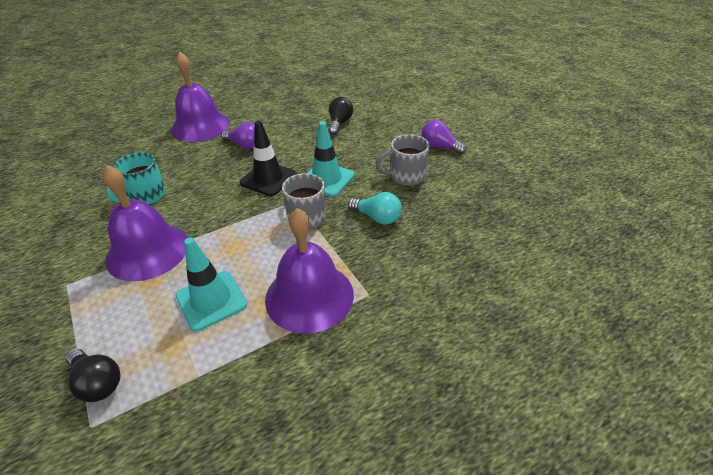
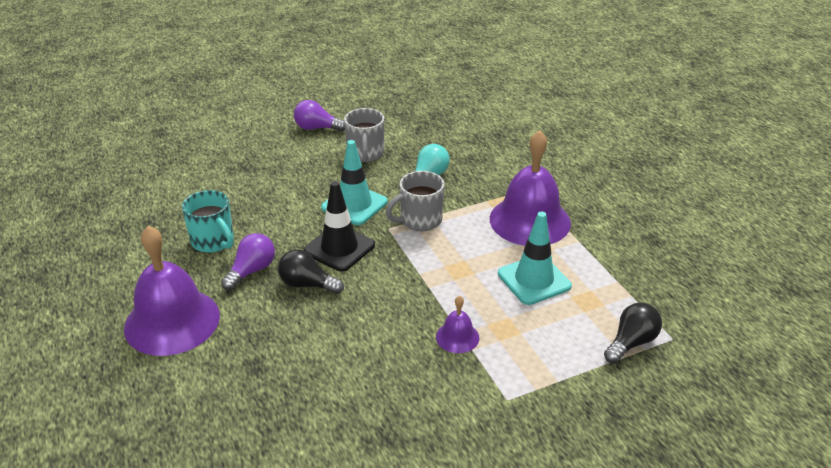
camera: 85 degrees left, 5 degrees down
(146, 196) = (346, 356): turquoise mug -> turquoise mug (213, 241)
(147, 251) = (457, 337): purple bell -> purple bell, size x0.46
(339, 123) = (232, 190): black light bulb -> black light bulb (307, 284)
(439, 147) = (317, 128): purple light bulb -> purple light bulb turned 60 degrees clockwise

